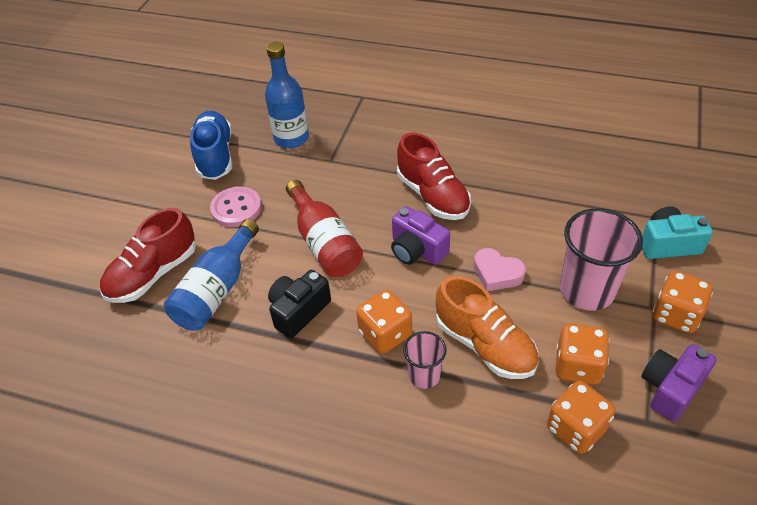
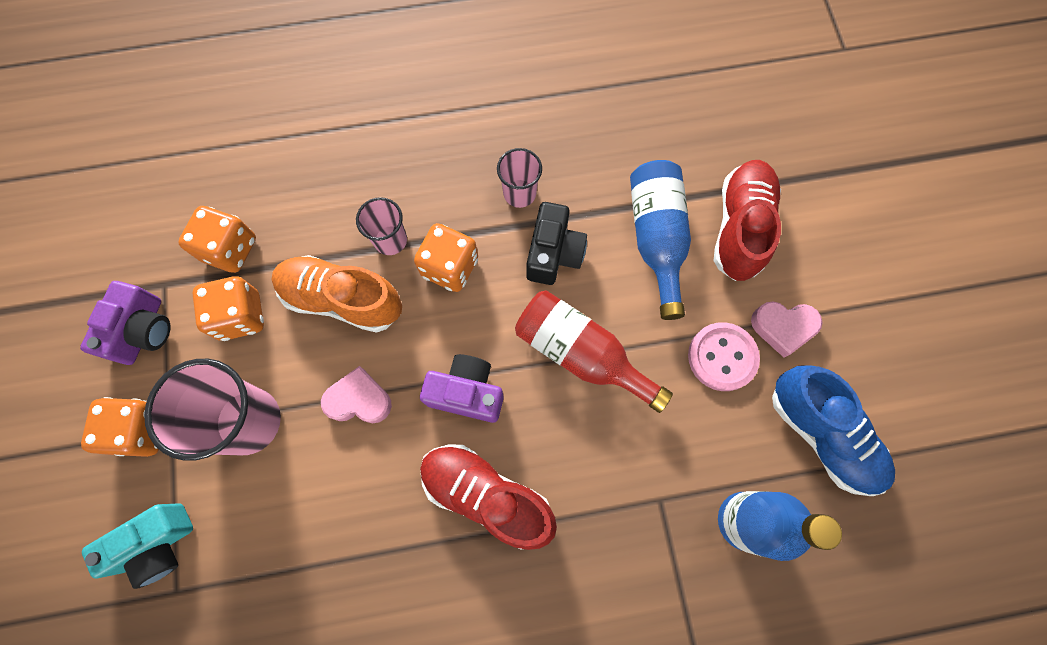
camera: 150 degrees right, 25 degrees up
(185, 209) = (783, 327): none -> pink heart
(294, 368) = (519, 193): none -> pink cup

